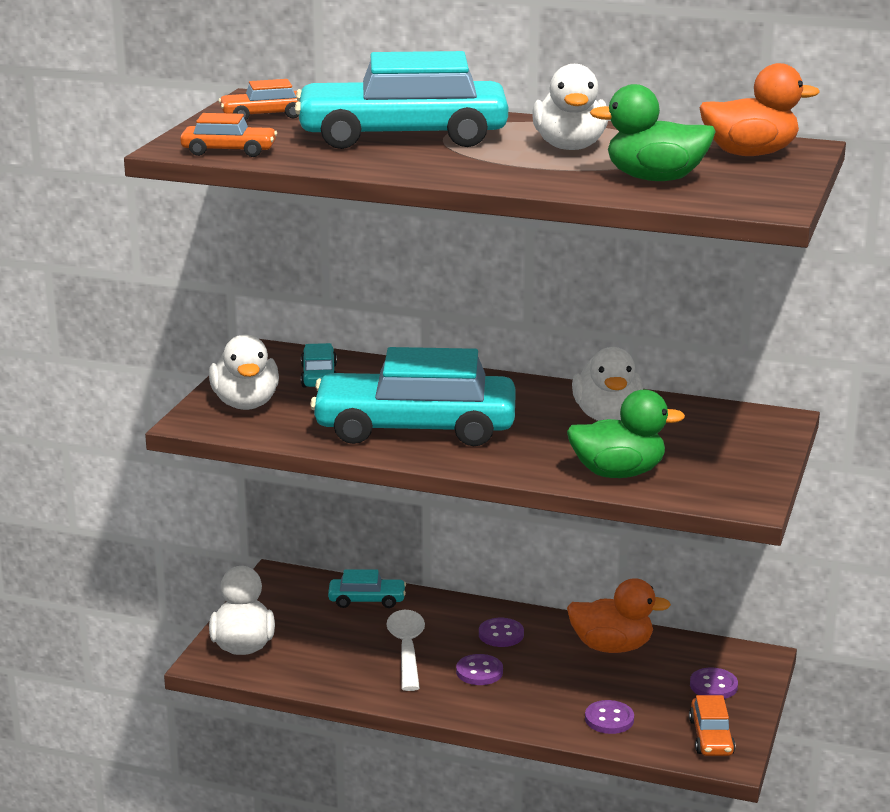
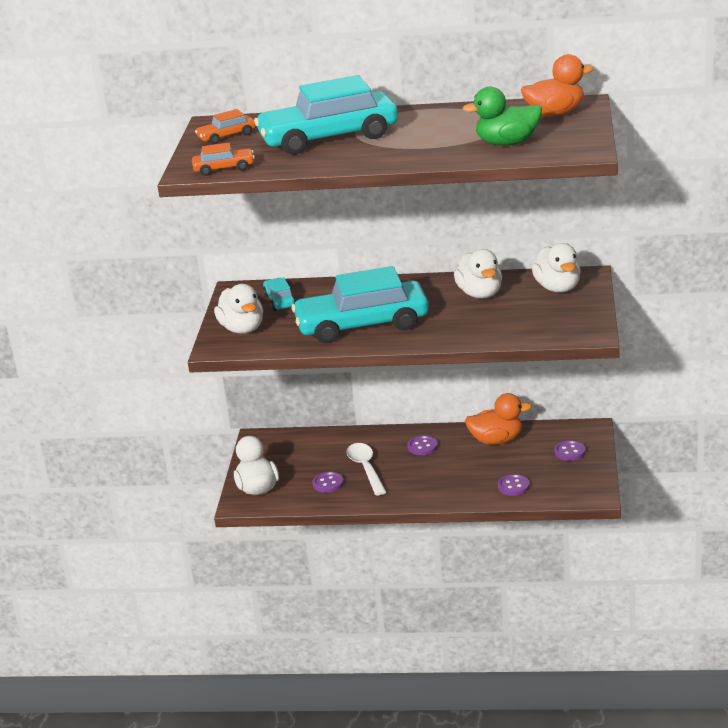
camera: 10 degrees left, 5 degrees up
(367, 600) = (324, 442): turquoise car -> none
(479, 672) = (419, 473): purple button -> purple button (328, 483)
(570, 147) = (440, 128): white duck -> white duck (558, 288)
(618, 473) = (505, 330): green duck -> none
(711, 737) = (580, 484): orange car -> none

